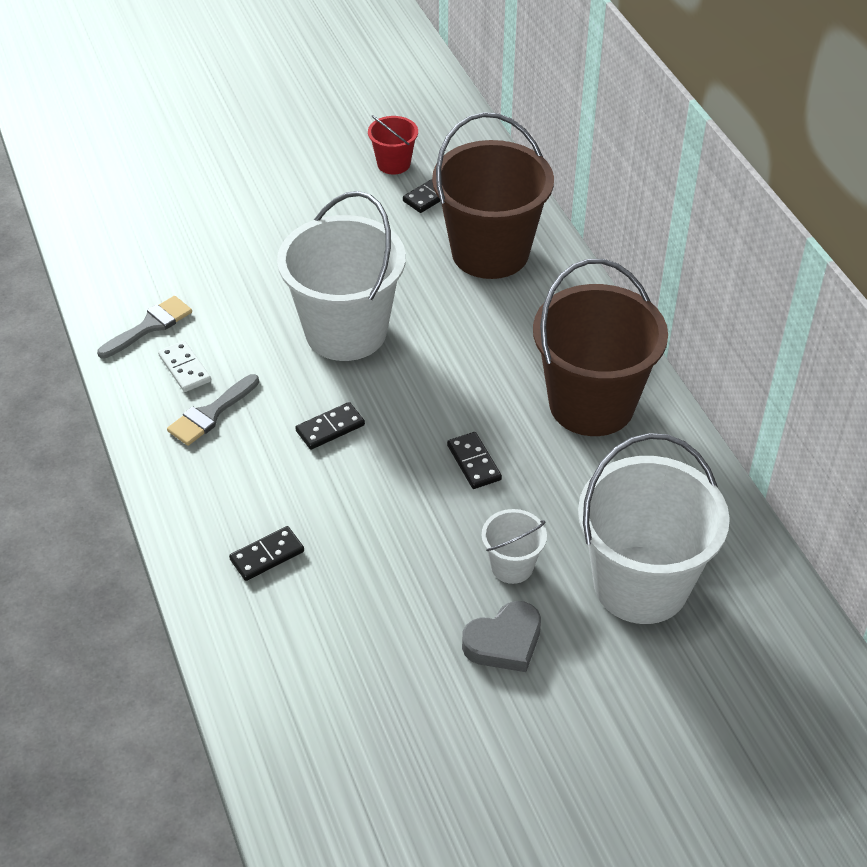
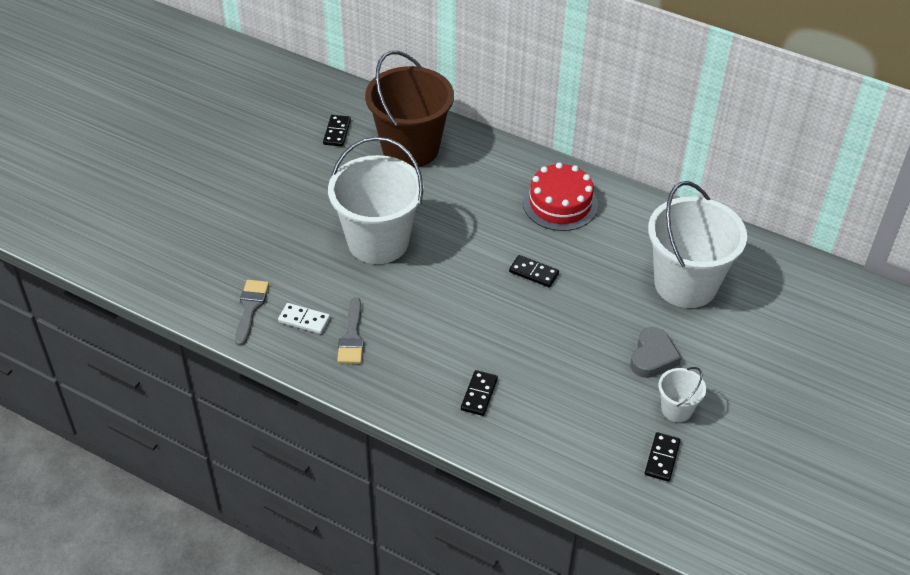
camera: 40 degrees left, 0 degrees up
(330, 428) = (433, 302): black domino -> black domino (662, 458)
(393, 164) = (291, 124): red bucket -> none
(512, 566) = (614, 315): white bucket -> white bucket (676, 409)
(591, 404) = (560, 204): brown bucket -> red cake

